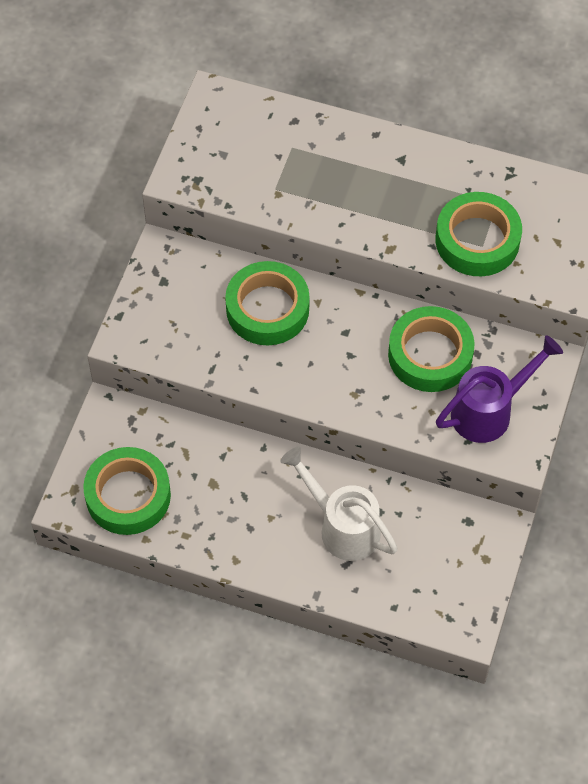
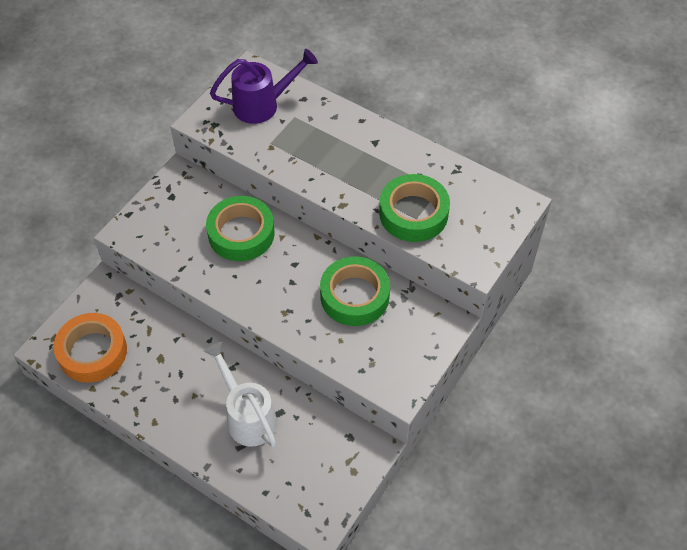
camera: 15 degrees right, 5 degrees down
(128, 496) = (92, 352): green tape -> orange tape
(489, 411) = (387, 350): purple watering can -> purple watering can (262, 105)

